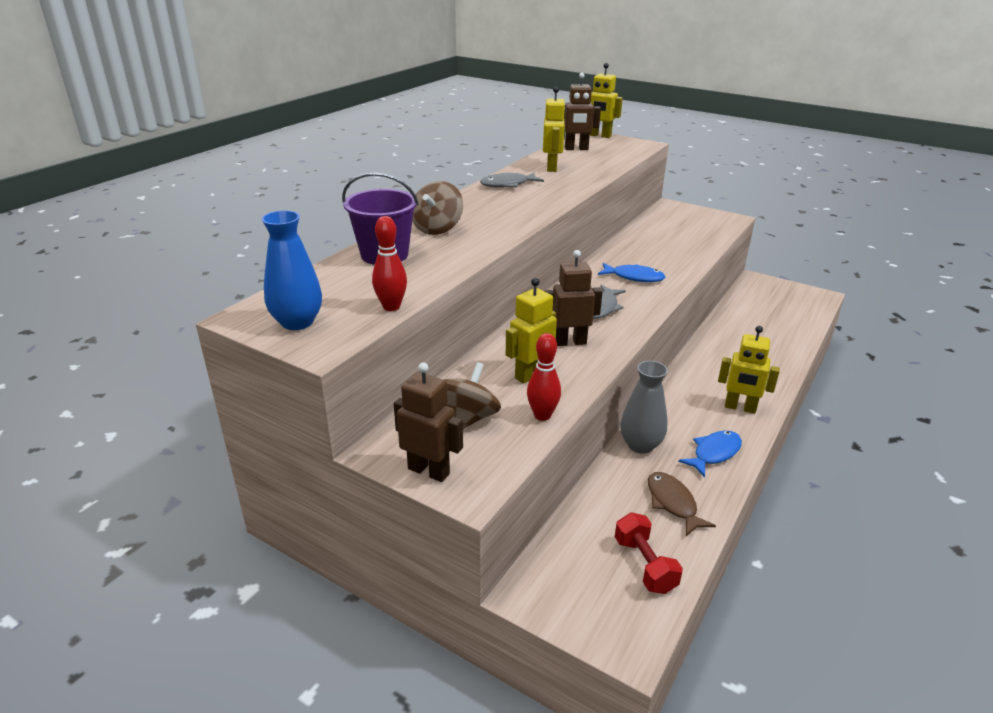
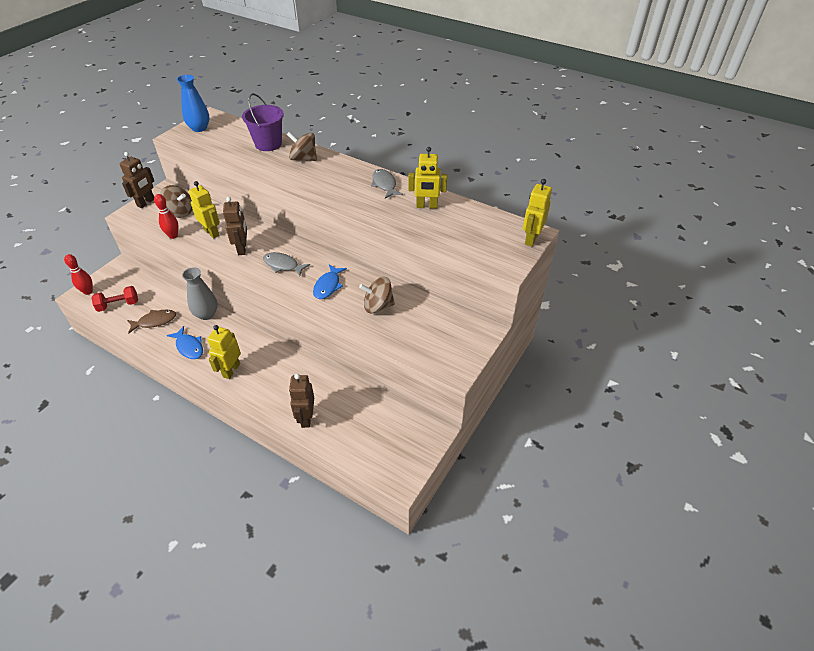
camera: 90 degrees right, 15 degrees up
(391, 307) = (205, 150): red bowling pin -> red bowling pin (88, 291)
(576, 149) = (483, 222): brown robot -> brown robot (306, 418)
(658, 250) = (378, 306): none -> brown spinning top

